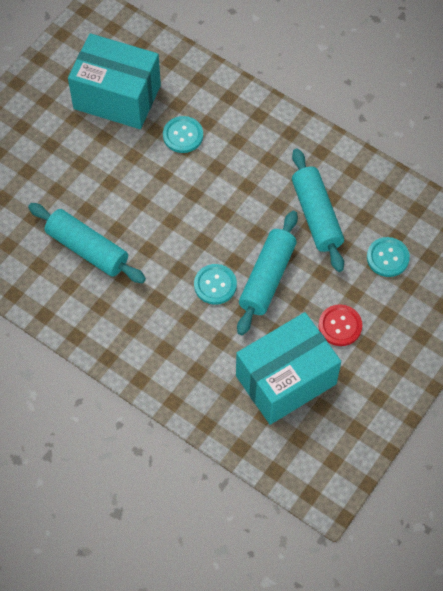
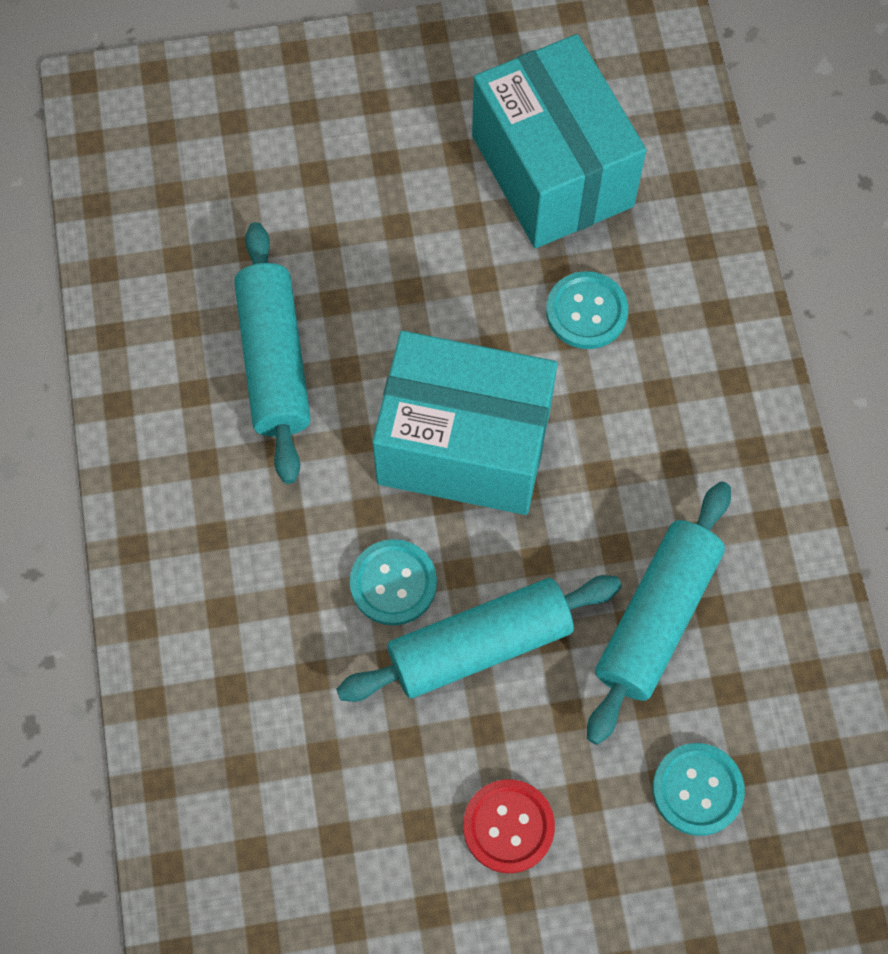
camera: 45 degrees right, 5 degrees up
(286, 380) = (340, 830): turquoise box -> turquoise box (464, 445)

